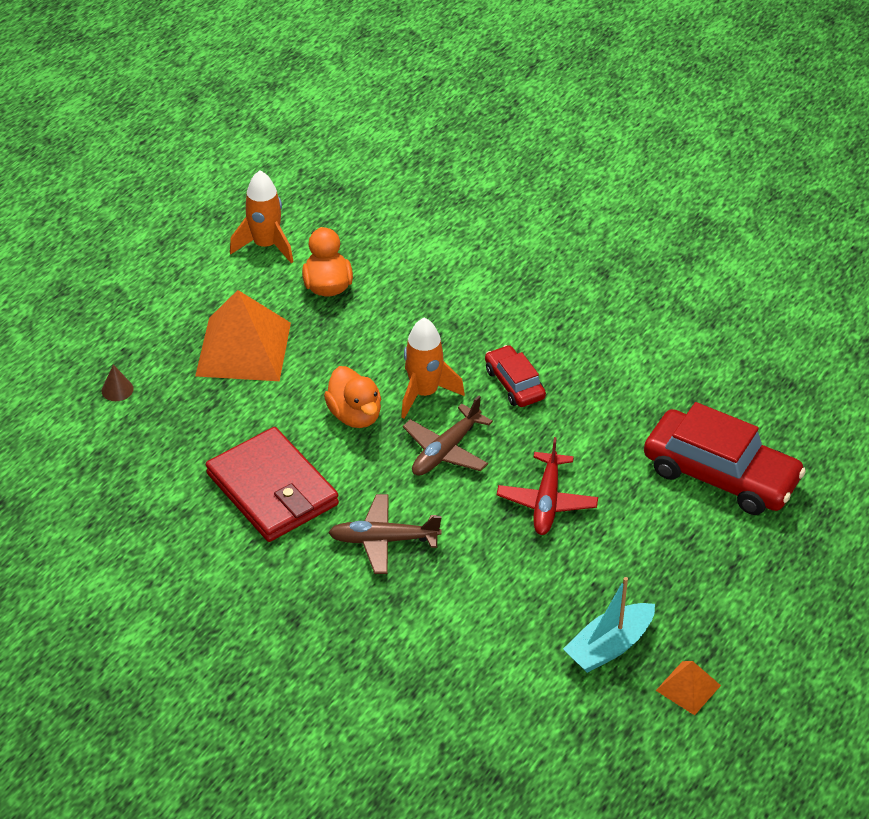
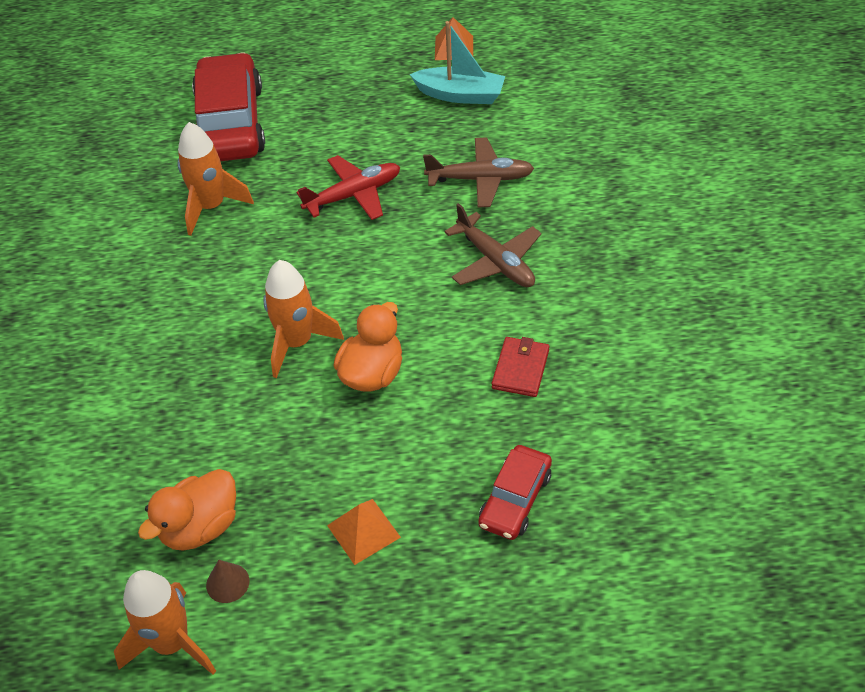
camera: 125 degrees left, 5 degrees up
(117, 389) = (528, 601): brown cone -> brown cone (227, 583)
(243, 349) = (363, 531): orange pyramid -> orange pyramid, size x0.48
(272, 489) = (520, 369): red wallet -> red wallet, size x0.47
(446, 450) = (356, 285): brown plane -> brown plane (480, 179)
(514, 384) = (228, 290): red car -> red car (515, 499)
(618, 415) = (211, 207): none -> orange rocket

